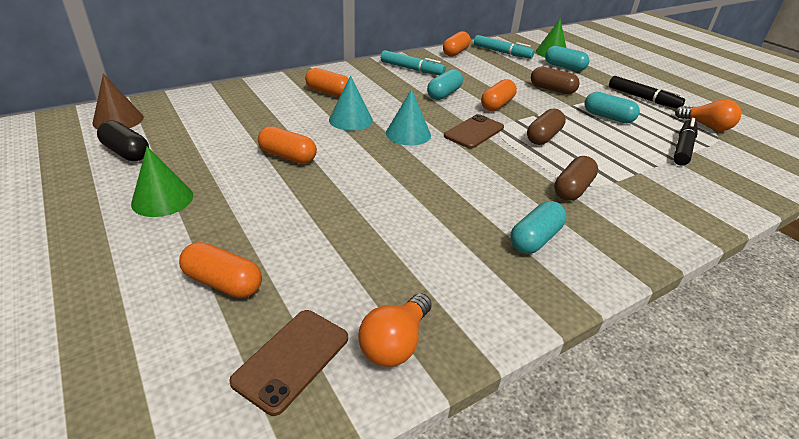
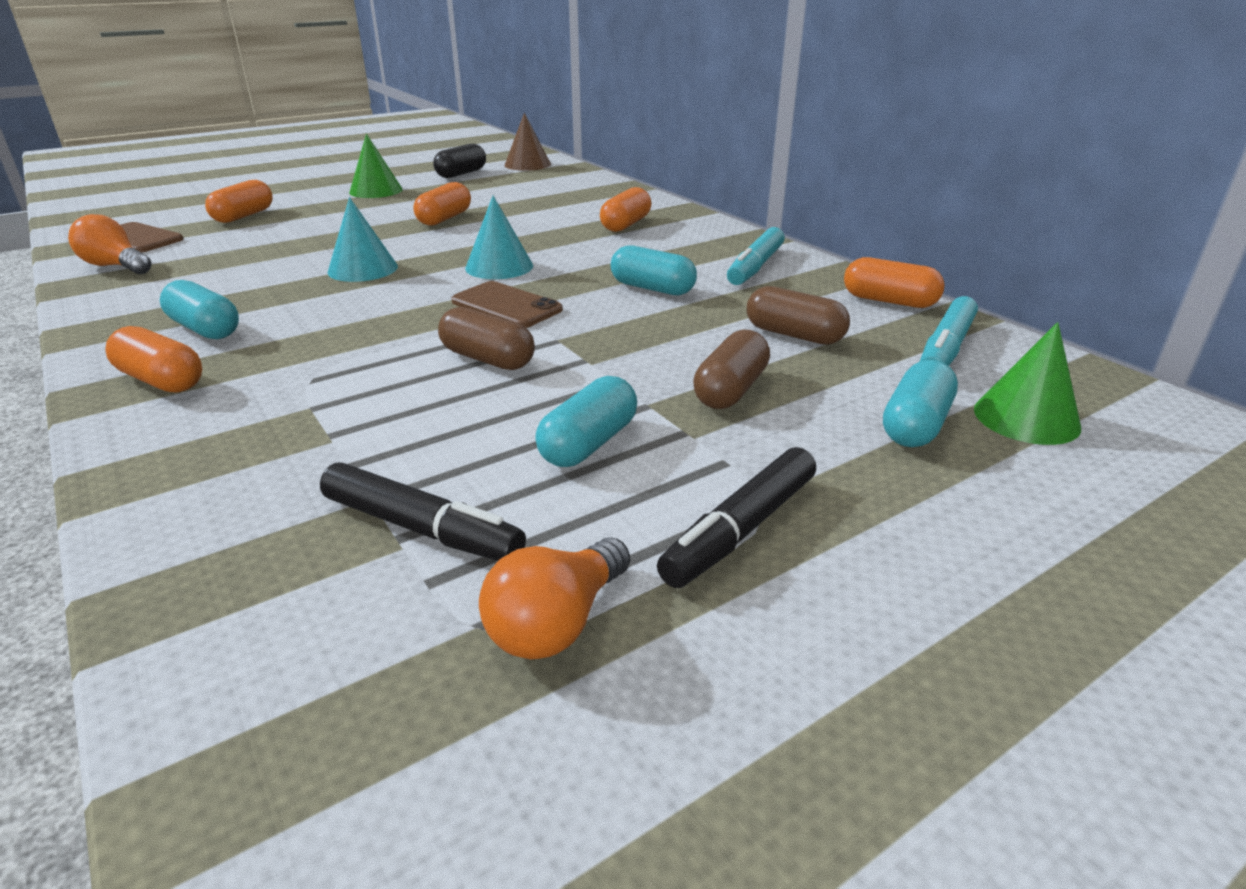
camera: 90 degrees right, 5 degrees down
(350, 120) = (540, 238): turquoise cone -> turquoise cone (363, 269)
(497, 105) = (621, 328): orange capsule -> orange capsule (161, 380)
(572, 189) = (304, 365): brown capsule -> brown capsule (794, 335)

